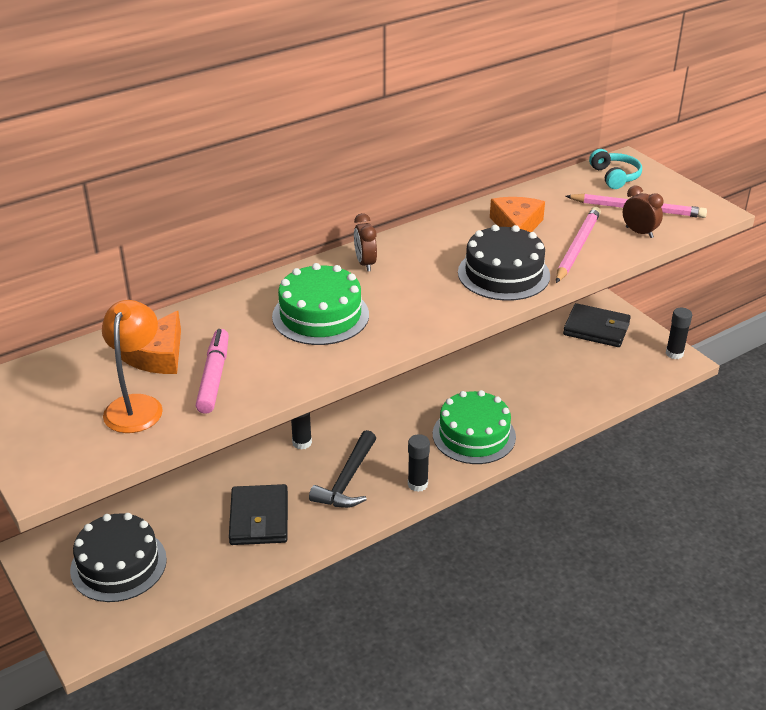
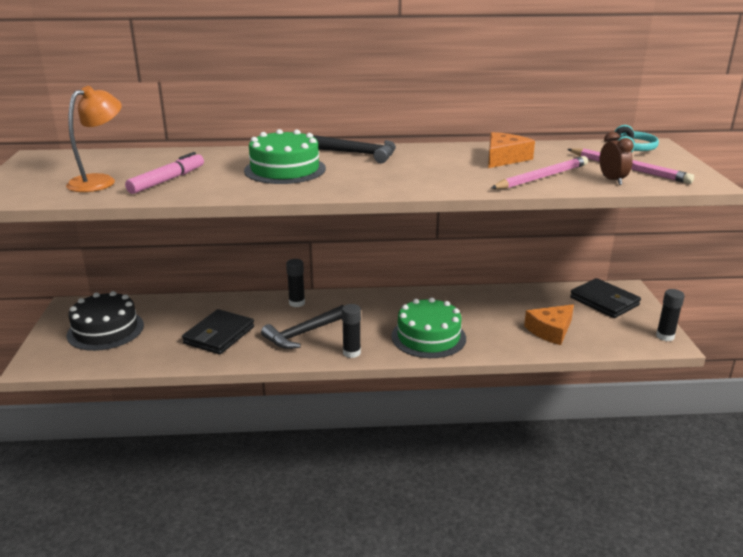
camera: 30 degrees right, 10 degrees down
(158, 356) = (151, 164): orange cheese -> orange cheese (550, 330)
(365, 263) = (357, 154): brown clock -> black hammer
(503, 274) = (456, 178): black cake -> none

